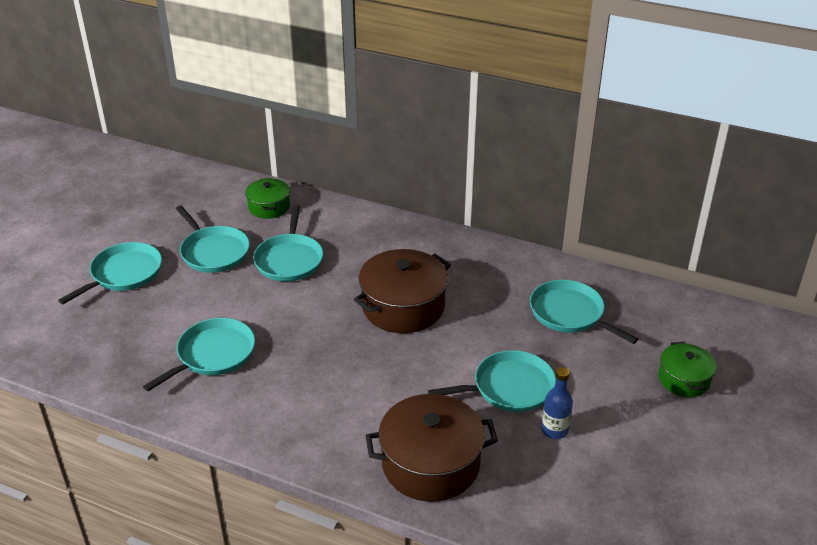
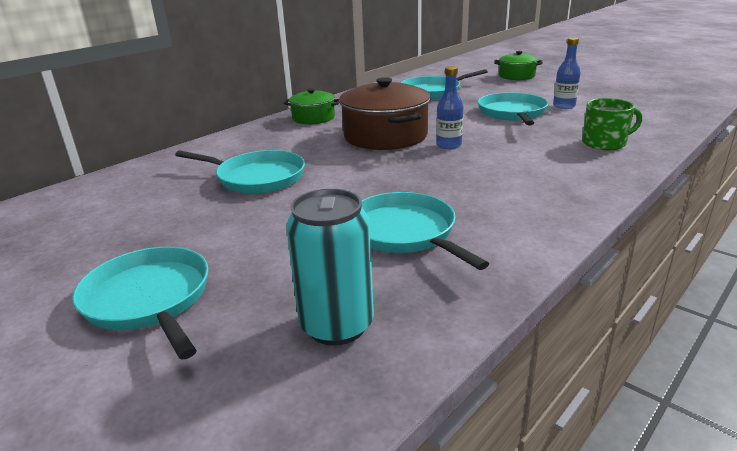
camera: 70 degrees left, 10 degrees down
(106, 348) = (337, 325): none -> turquoise can
(213, 252) = (185, 221): turquoise pan -> none
(269, 207) = (138, 182): green pot -> green pot (313, 118)
(390, 352) = (448, 145): none -> blue bottle
(430, 464) = (605, 143): brown pot -> green mug

